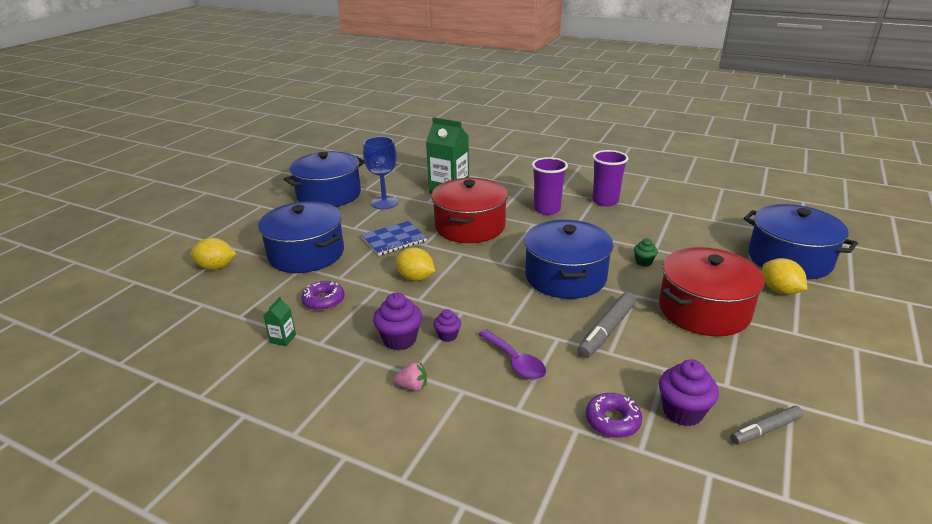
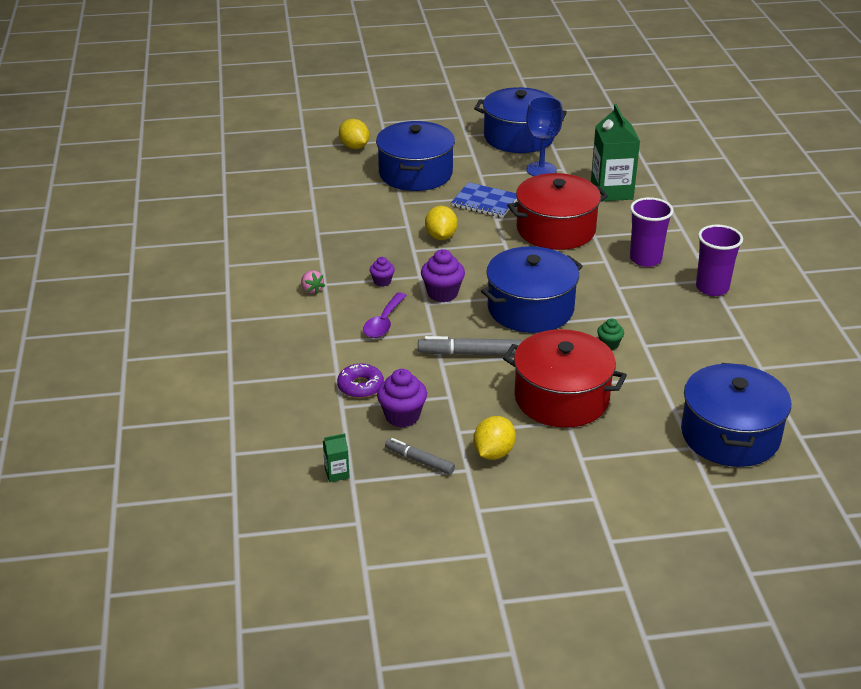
camera: 55 degrees right, 5 degrees up
(283, 339) = (306, 216): green carton -> green carton (337, 473)
(324, 301) = (365, 211): purple donut -> none
(400, 340) = (355, 263): purple cupcake -> purple cupcake (442, 293)
(779, 290) = (651, 438): yellow lemon -> yellow lemon (493, 453)

